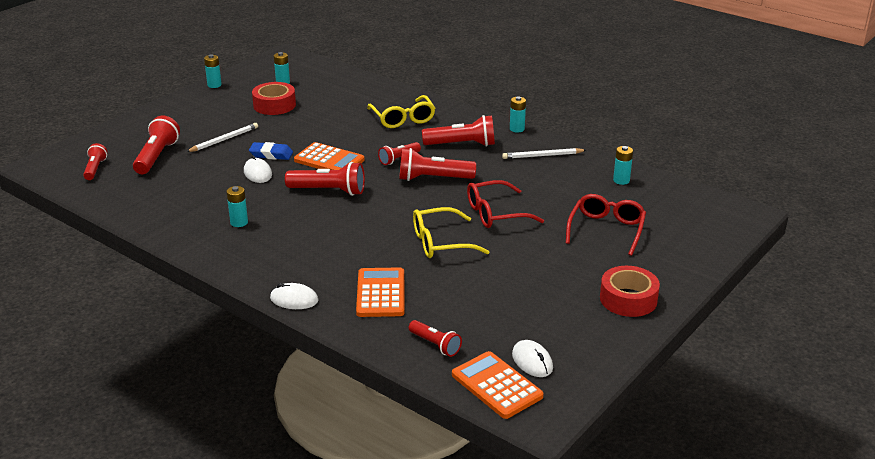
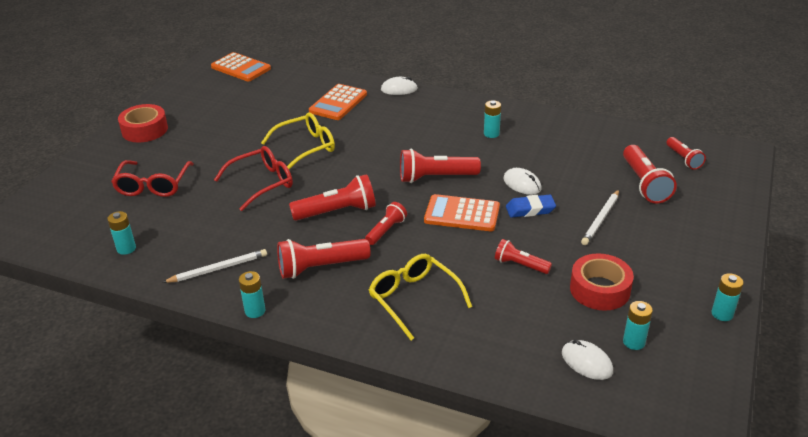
camera: 165 degrees right, 5 degrees up
(381, 293) = (338, 103): orange calculator -> orange calculator turned 45 degrees clockwise
(435, 345) = (286, 81): red flashlight -> red flashlight (520, 265)
(532, 361) = (219, 82): white mouse -> white mouse (586, 362)

